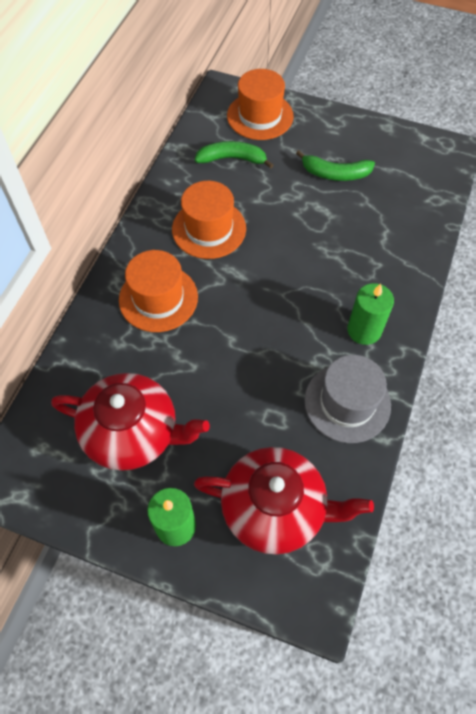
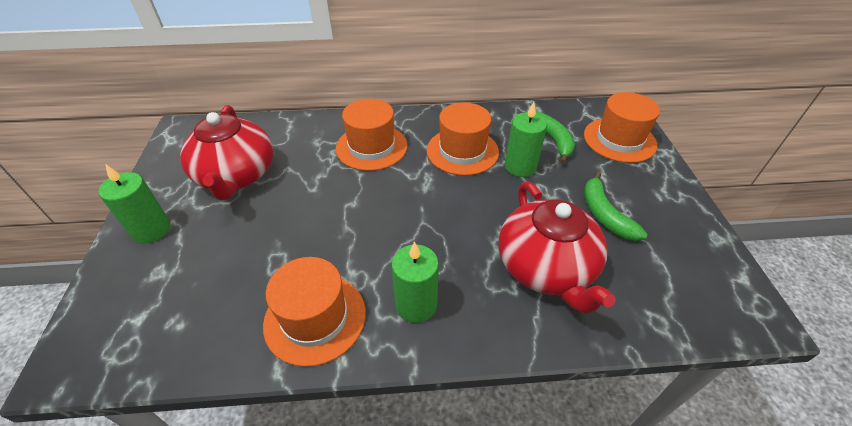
camera: 65 degrees right, 15 degrees down
(254, 198) = (520, 167): none -> green candle
(275, 508) = (176, 295): red teapot -> red teapot (546, 268)
(347, 402) = (315, 318): grey hat -> orange hat

